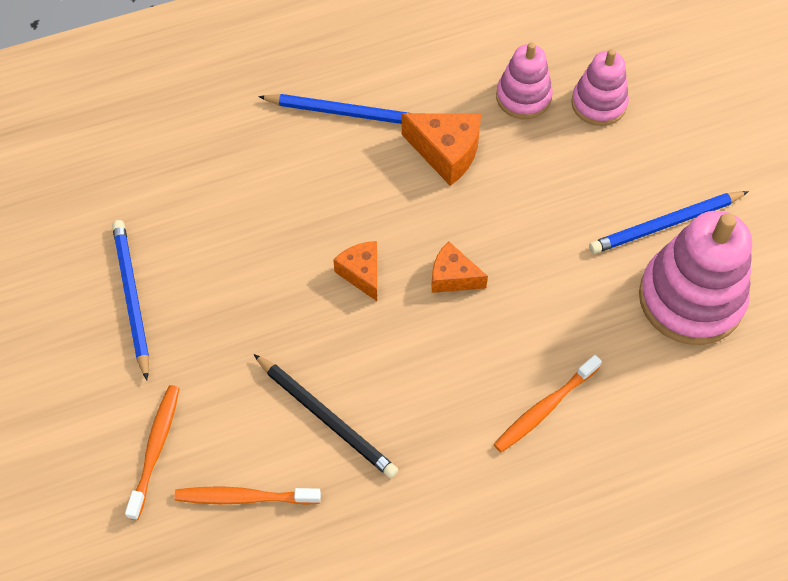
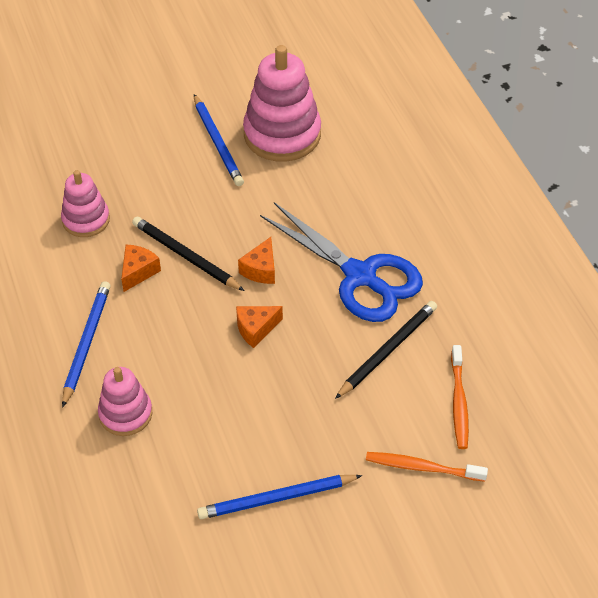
camera: 90 degrees left, 10 degrees down
(445, 389) = (360, 276): none -> blue scissors
(446, 153) = (138, 272): orange cheese -> orange cheese, size x0.66
(471, 198) = (185, 256): none -> black pencil
(544, 408) = (373, 219): orange toothbrush -> none
(598, 104) = (99, 173): pink stacking toy -> pink stacking toy (125, 414)

